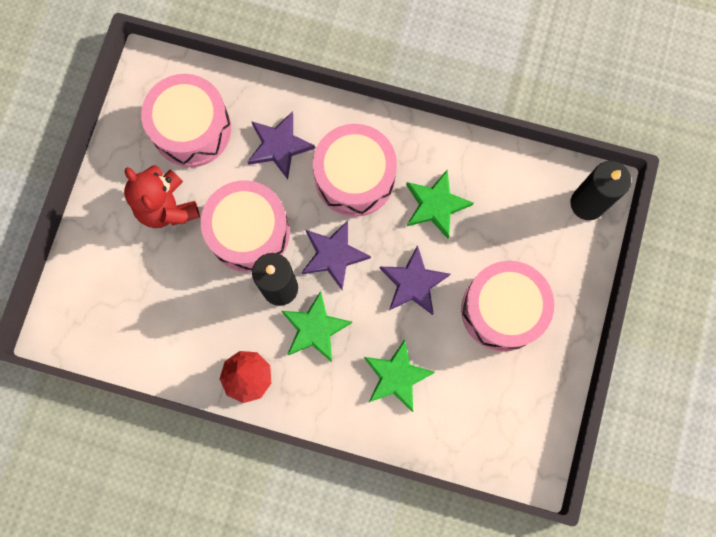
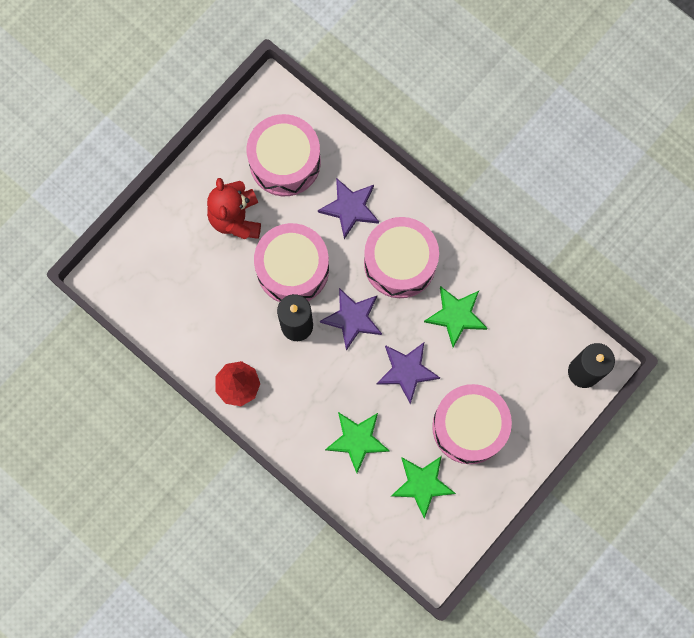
camera: 25 degrees right, 0 degrees up
(314, 328) = (309, 371): green star -> green star (422, 484)

